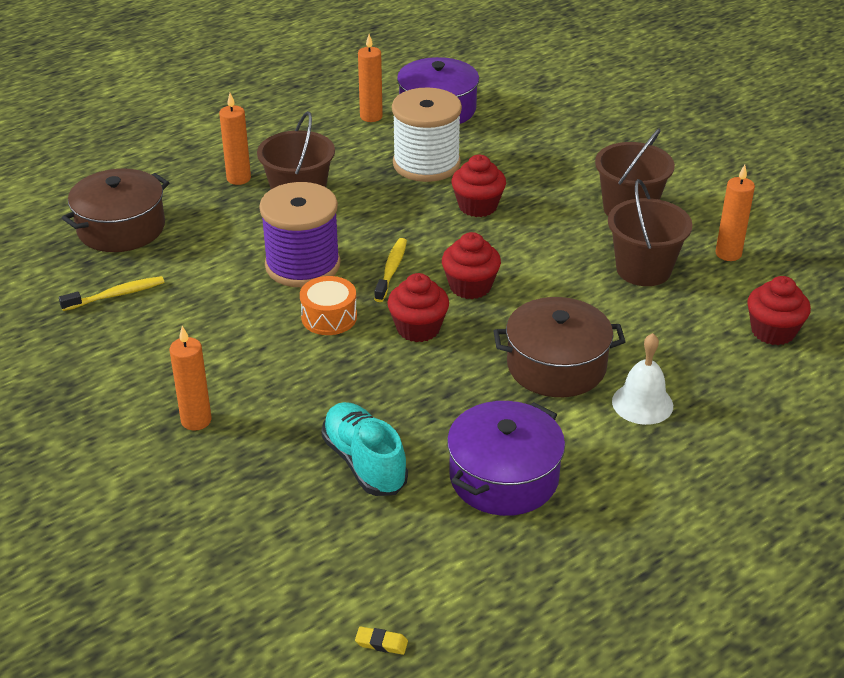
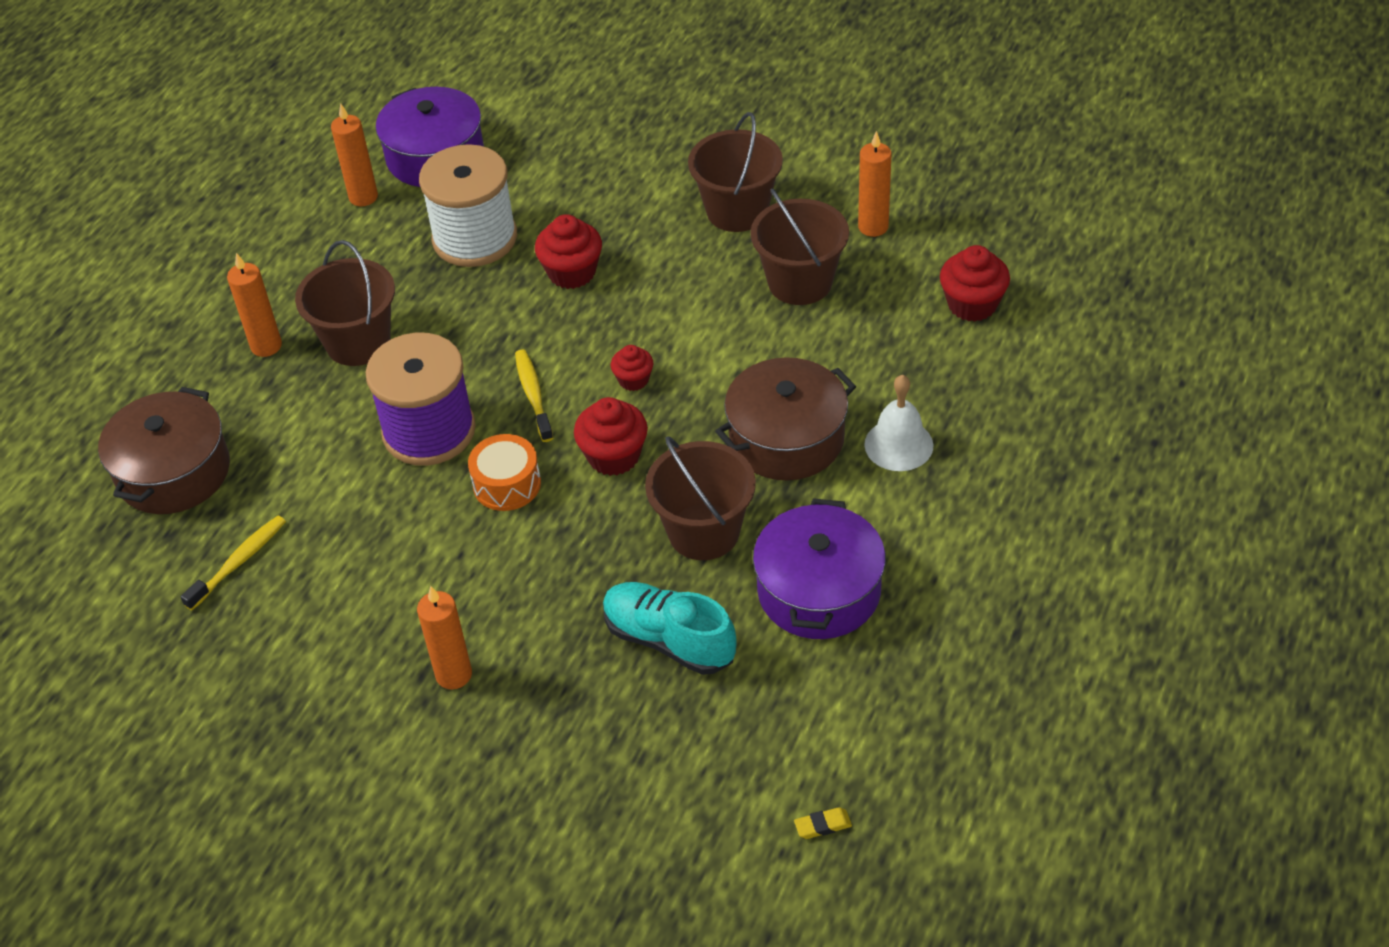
camera: 25 degrees left, 10 degrees up
(446, 402) = (703, 532): none -> brown bucket
(470, 286) = (633, 380): red cupcake -> red cupcake, size x0.61

